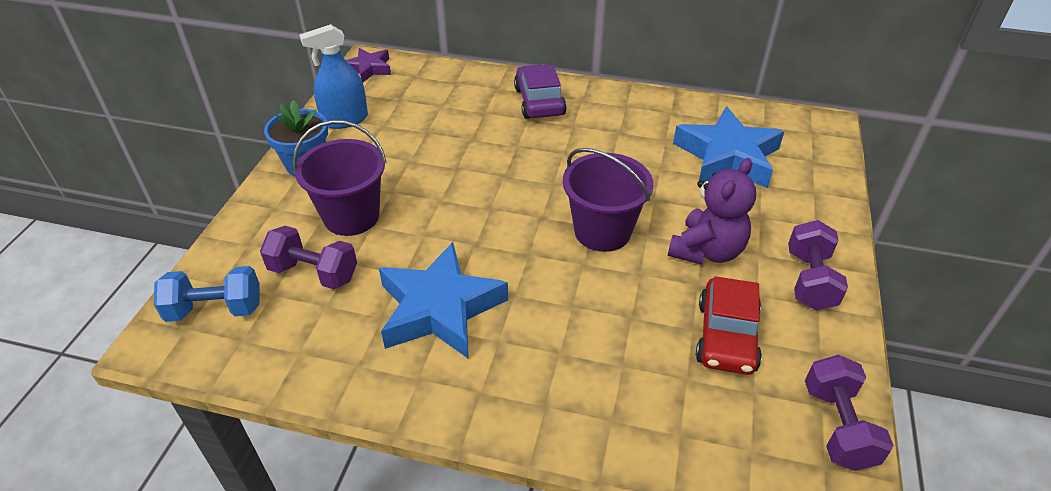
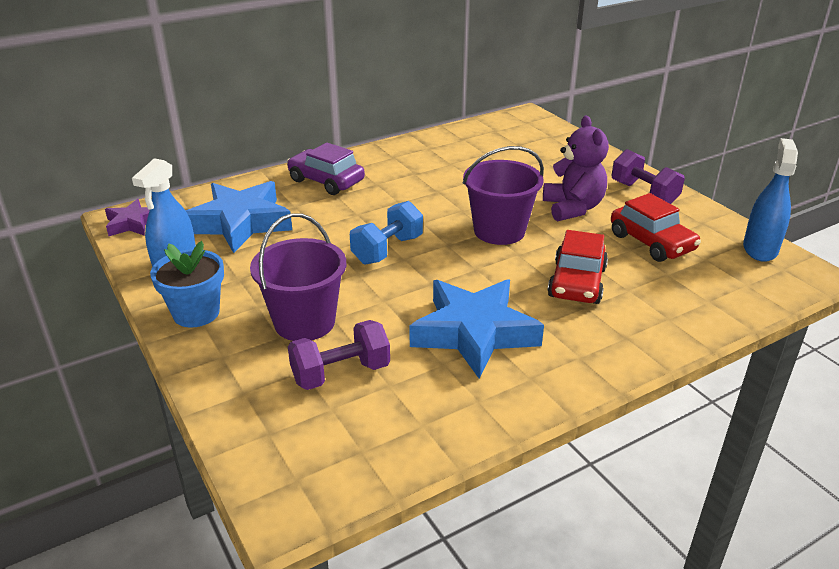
camera: 45 degrees left, 10 degrees down
(215, 309) = (299, 450): blue dumbbell -> blue dumbbell (387, 250)
(588, 325) = (577, 282): none -> red car
(727, 157) = (502, 155): blue star -> blue star (240, 223)
(837, 426) = (760, 249): purple dumbbell -> blue spray bottle

